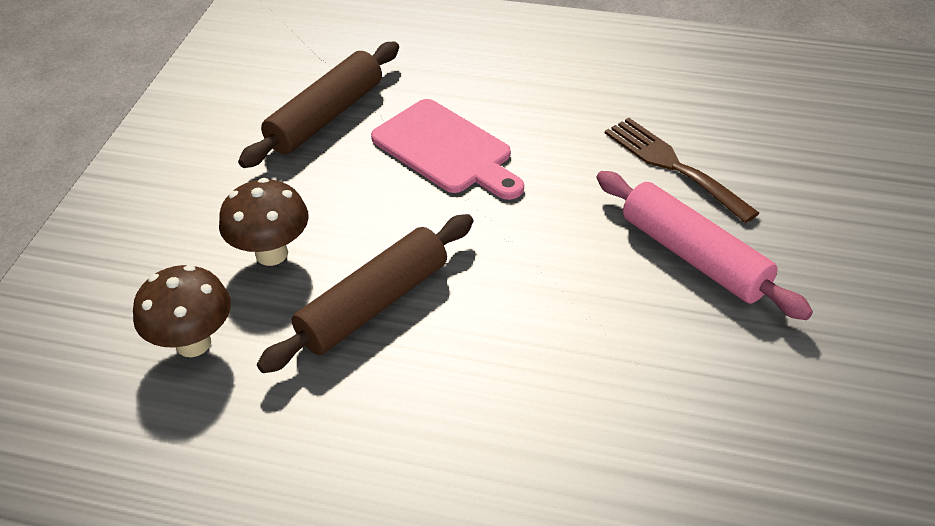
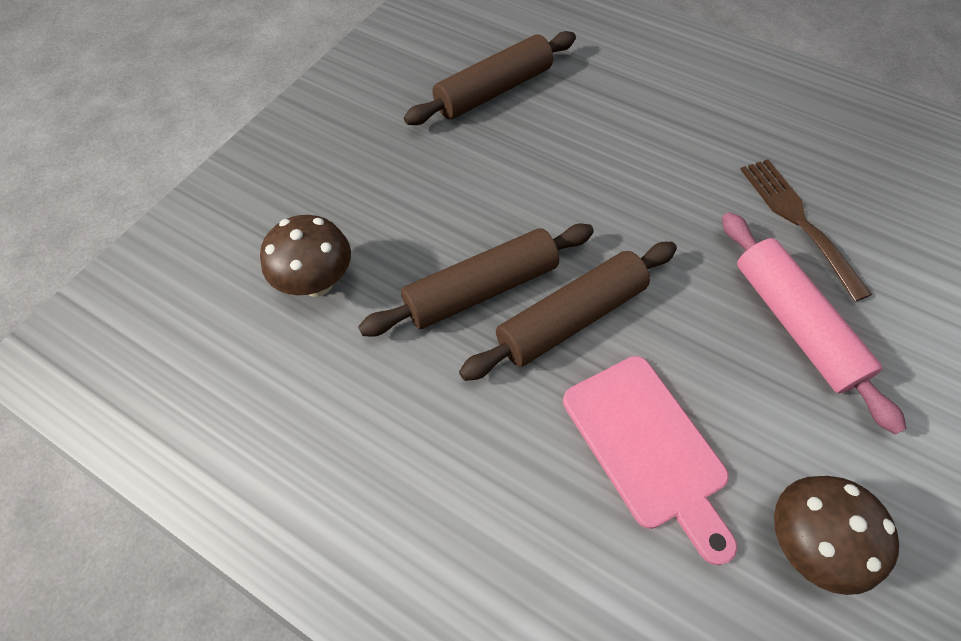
camera: 15 degrees right, 15 degrees up
(271, 254) = (408, 213): brown mushroom -> brown mushroom (803, 542)
(446, 150) = (589, 150): pink cutting board -> pink cutting board (648, 447)
(475, 307) = (571, 318): none -> brown rolling pin

